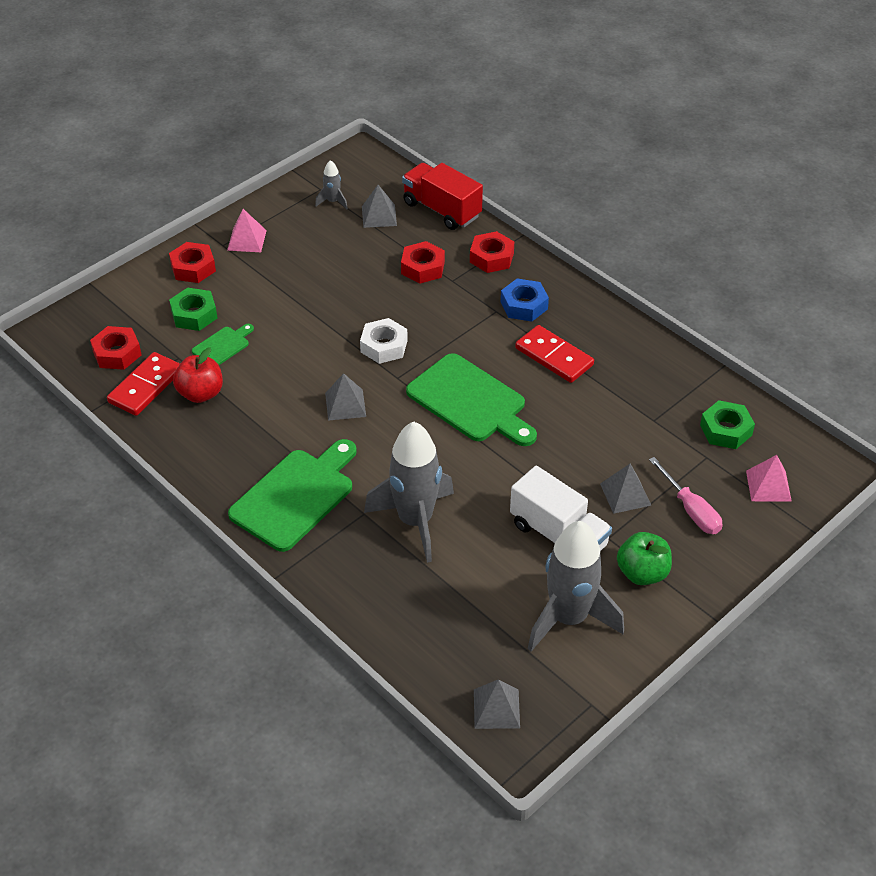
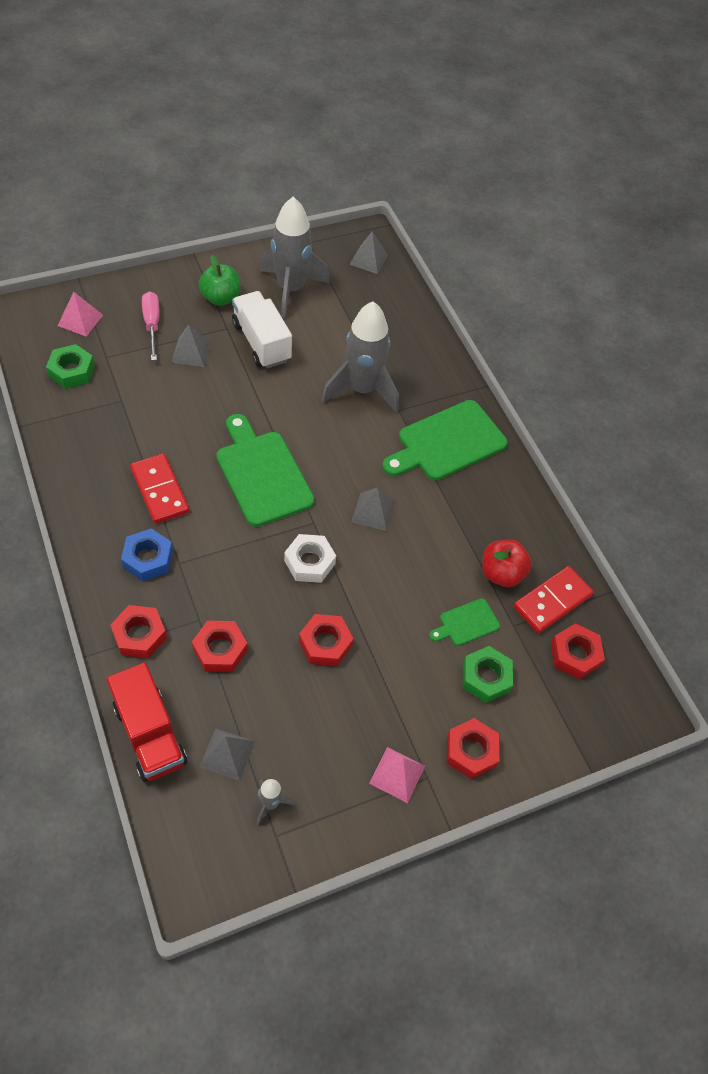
camera: 165 degrees left, 10 degrees up
(340, 296) = (325, 643): none -> red nut

